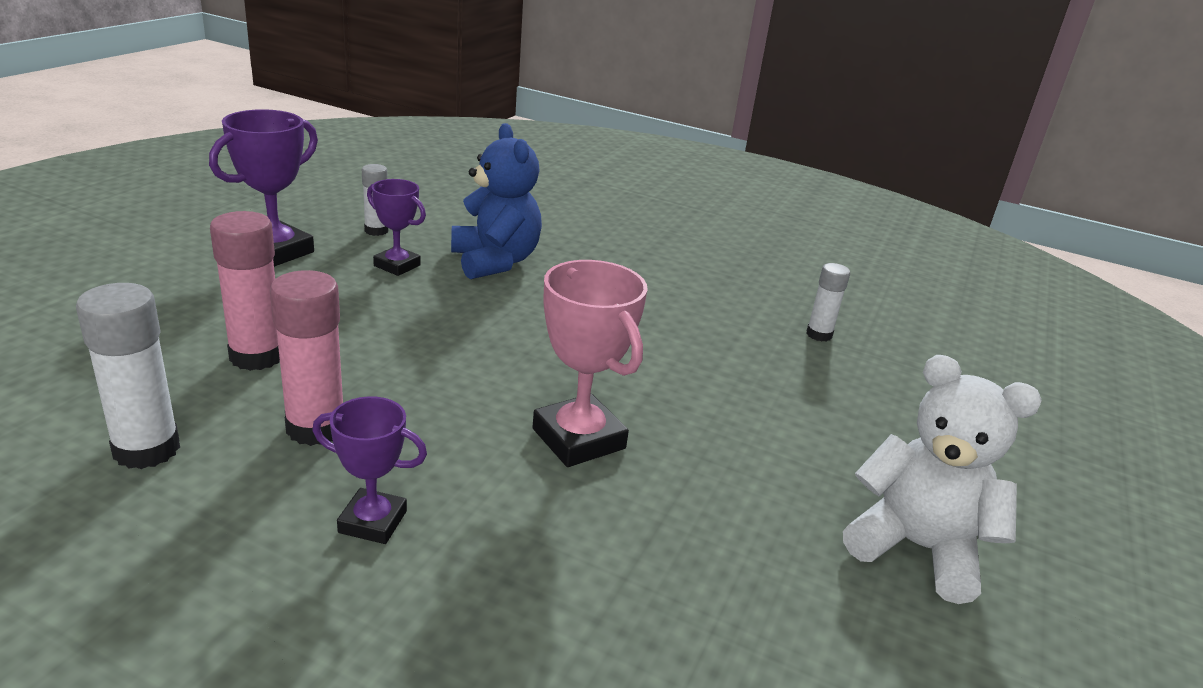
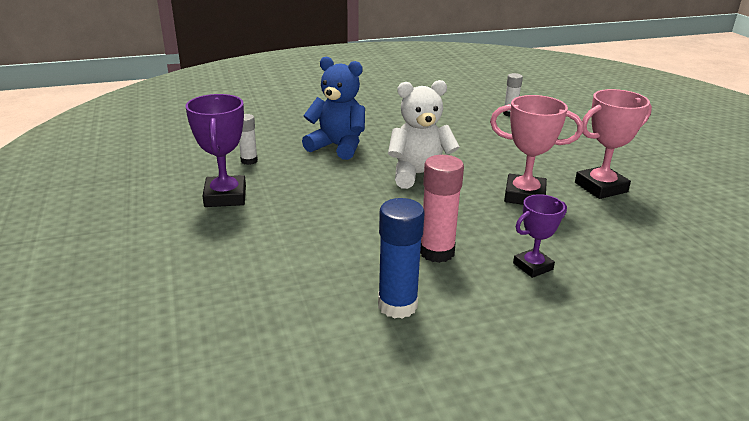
camera: 40 degrees left, 0 degrees up
(147, 449) = (397, 305): white glue stick -> blue glue stick
(257, 356) = (342, 243): pink glue stick -> none
(397, 265) = (300, 171): purple trophy -> none
(721, 500) = (601, 187): none -> pink trophy
(916, 547) = (666, 168): white teddy bear -> white teddy bear (419, 175)

